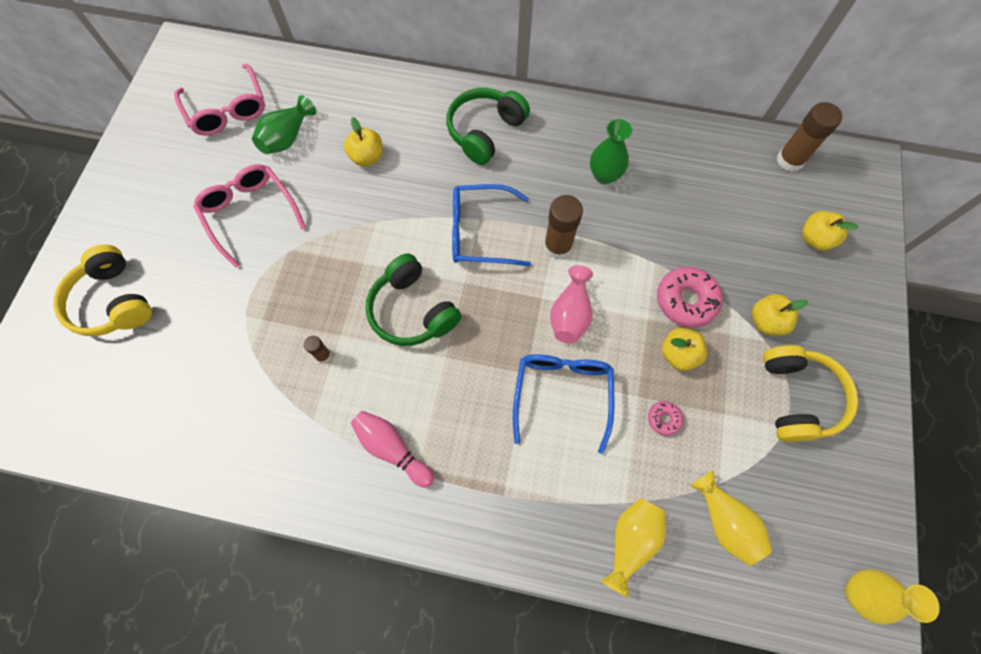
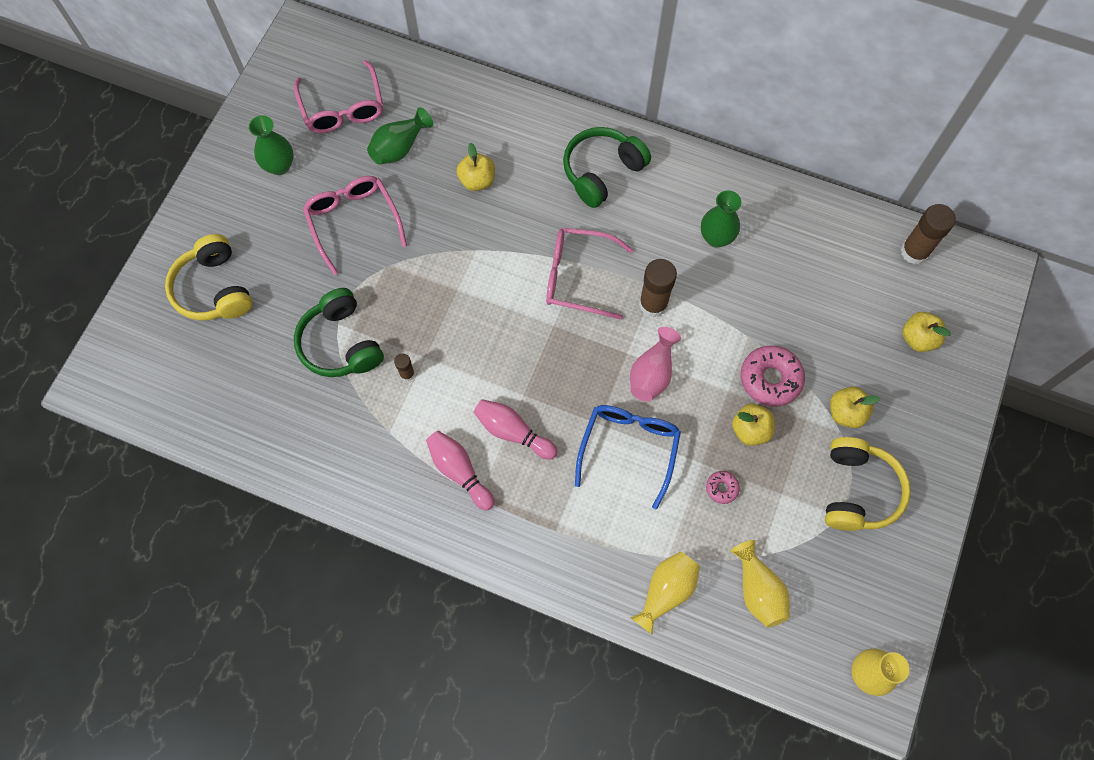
camera: 10 degrees right, 0 degrees up
(170, 172) = (279, 166): none -> green vase
(412, 310) = (498, 344): green headphones -> green headphones (341, 343)
(441, 397) = (513, 432): none -> pink bowling pin
(480, 232) = (579, 277): blue glasses -> pink glasses

